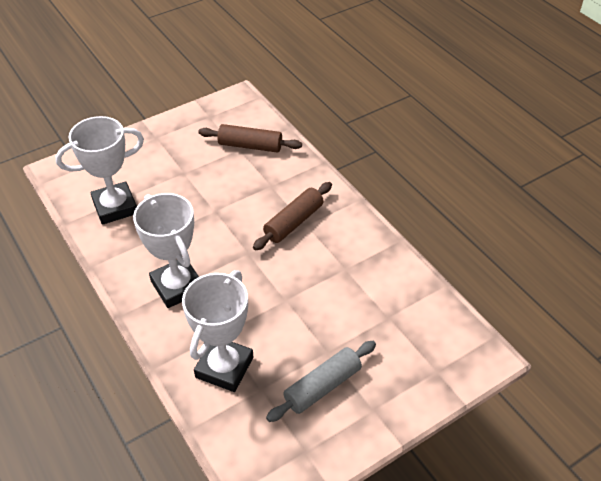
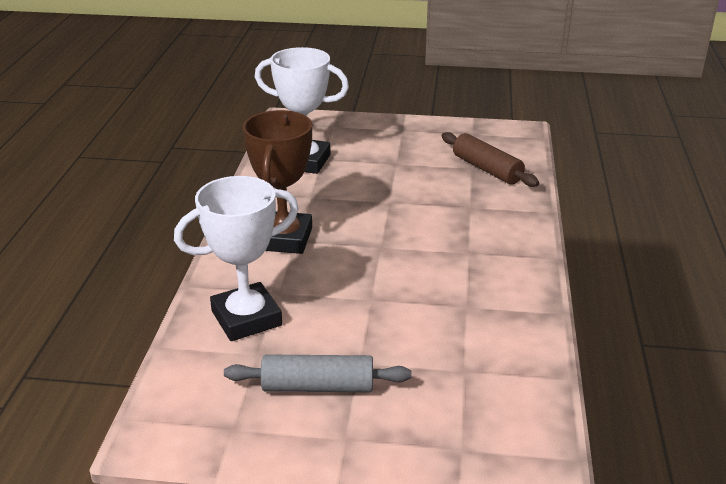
camera: 40 degrees right, 15 degrees down
(177, 286) = (284, 239): white trophy -> brown trophy
(294, 222) = (457, 244): brown rolling pin -> none

